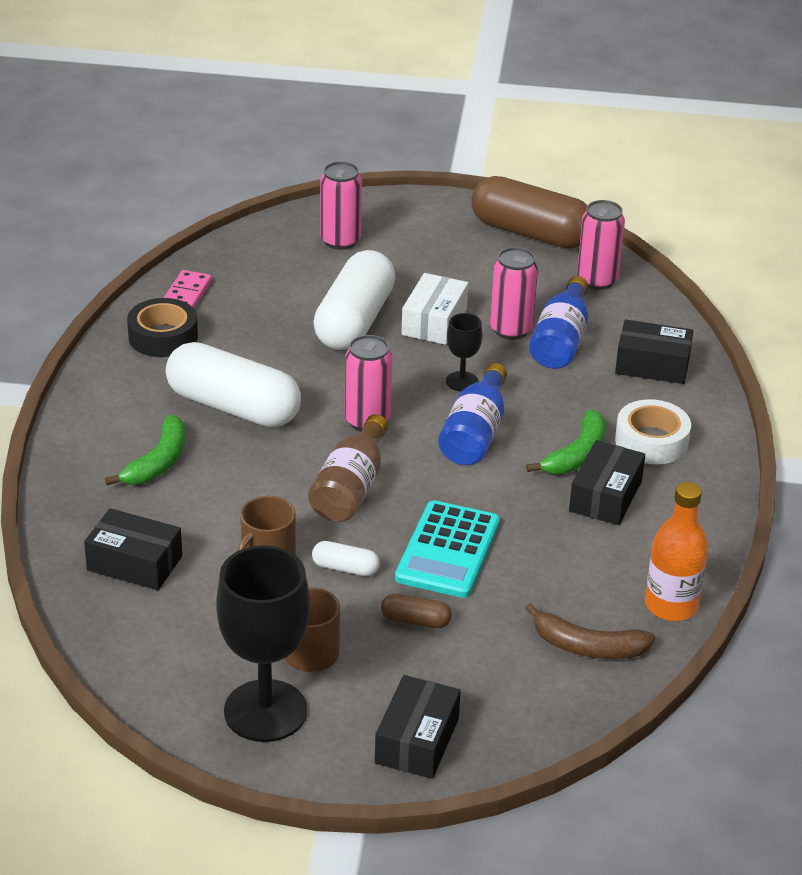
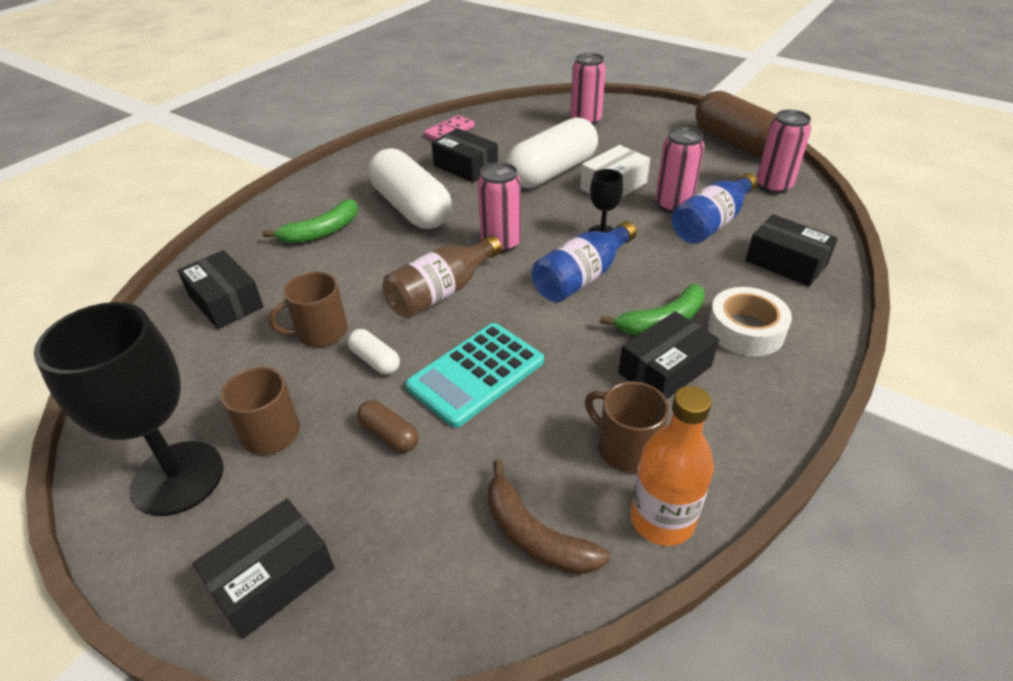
camera: 30 degrees right, 5 degrees up
(163, 337) = (410, 152): black tape -> none
(249, 339) = (465, 166): none -> black box
(613, 567) = (625, 448): none -> brown mug

